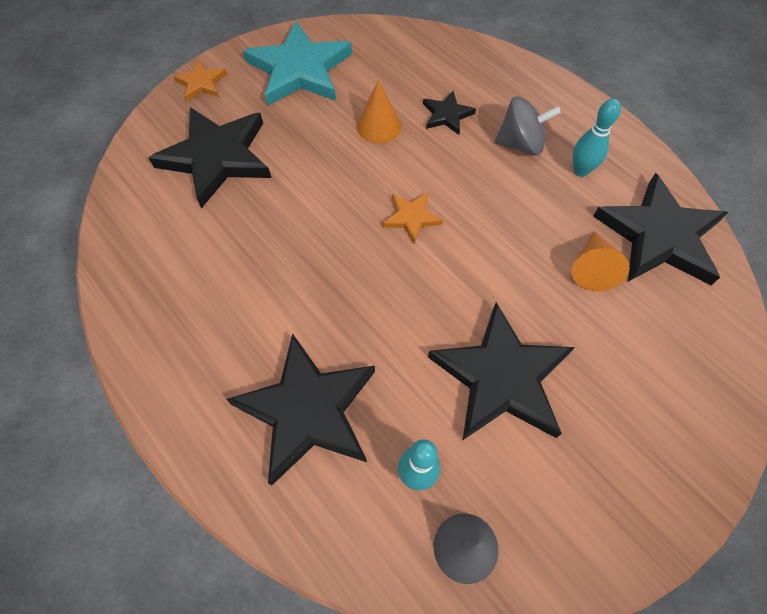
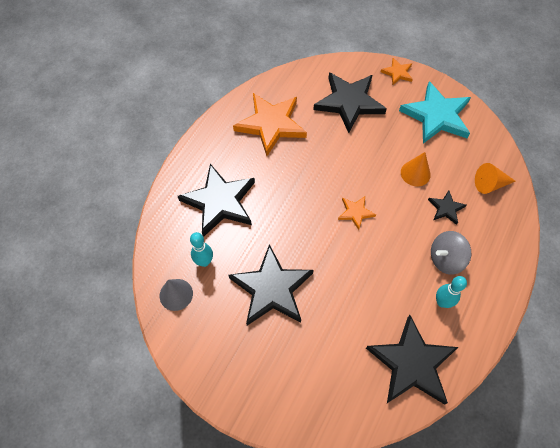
camera: 70 degrees right, 0 degrees up
(194, 277) = (271, 124): none -> orange star
(520, 143) = (445, 259): grey spinning top -> grey spinning top turned 90 degrees clockwise
(592, 268) = (366, 324): orange cone -> orange cone (490, 184)

